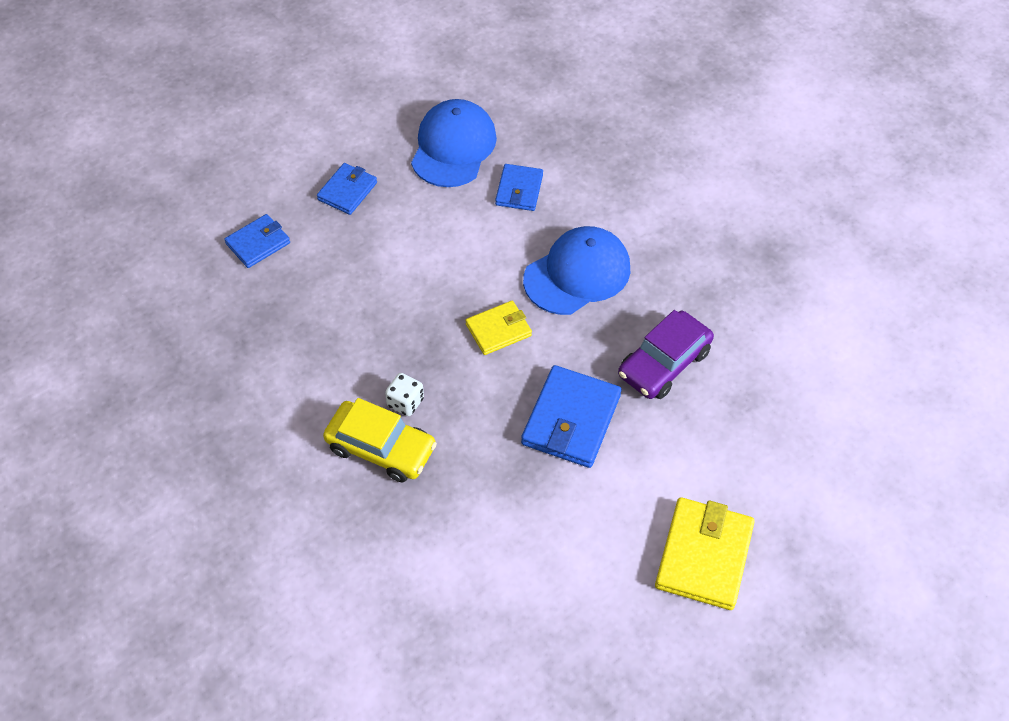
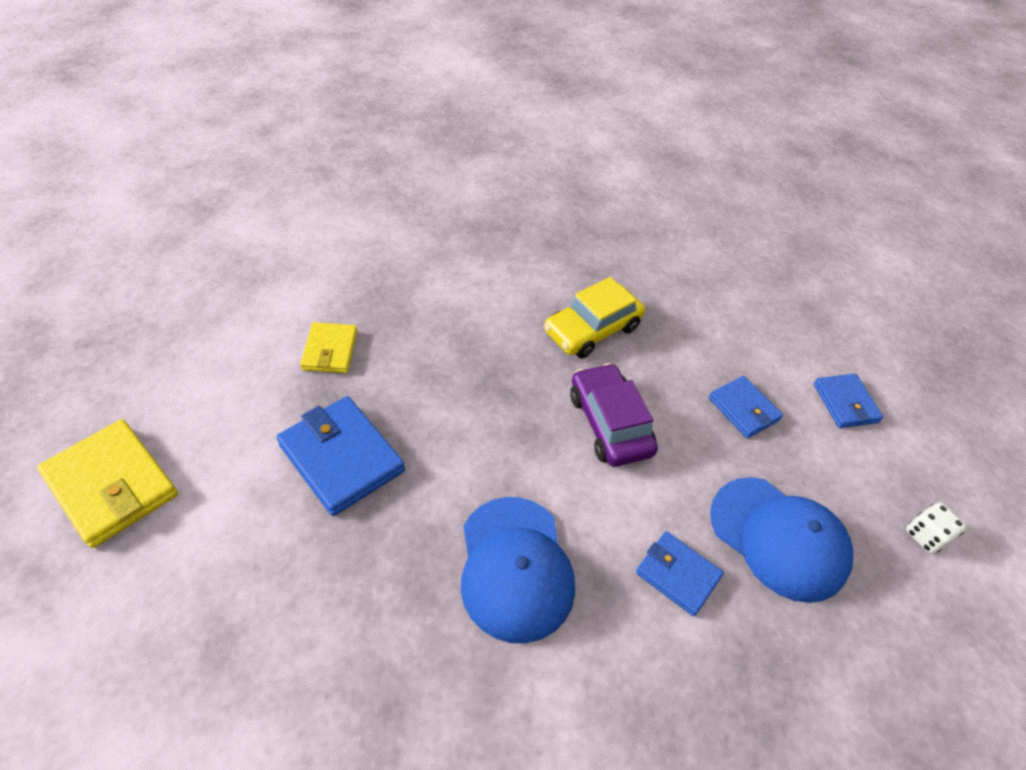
camera: 115 degrees right, 5 degrees down
(258, 243) = (702, 320): blue wallet -> blue wallet (845, 403)
(381, 448) = (426, 313): yellow car -> yellow car (592, 329)
(405, 402) = (458, 346): white dice -> white dice (925, 536)
(498, 330) = (488, 452): yellow wallet -> yellow wallet (330, 350)
(664, 363) = (335, 587): purple car -> purple car (609, 423)

